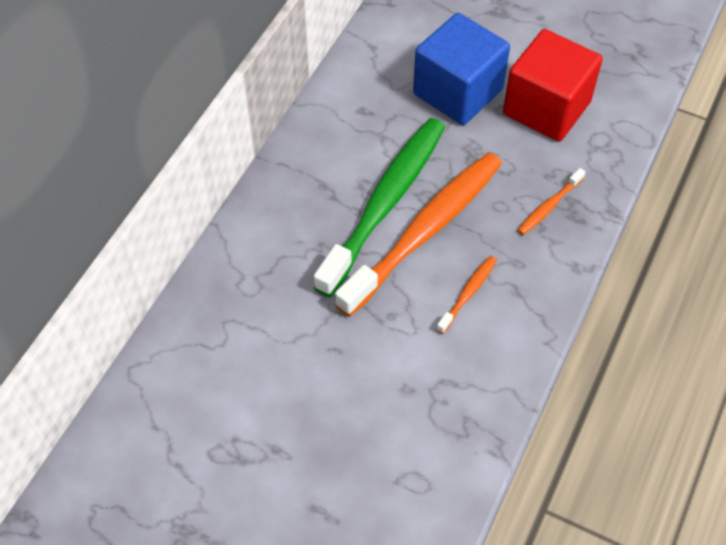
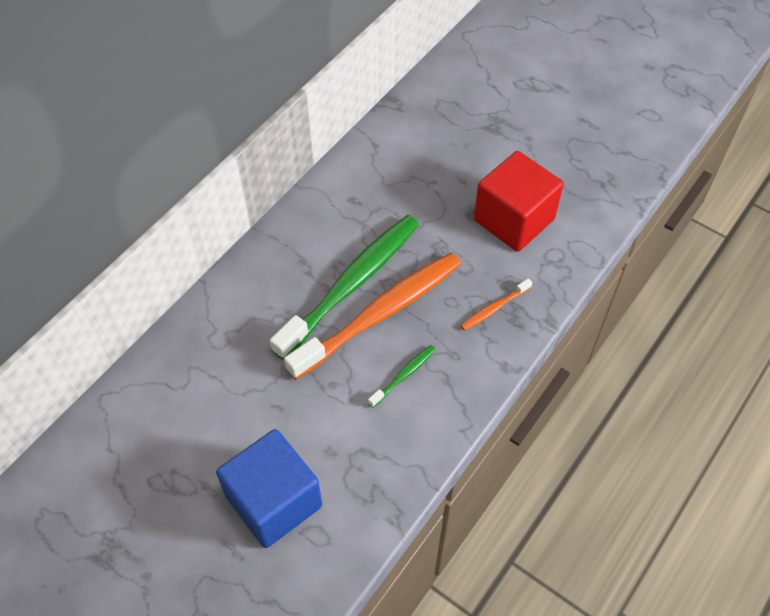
camera: 10 degrees right, 0 degrees up
(458, 92) = (439, 194): blue cube -> blue cube (274, 501)
(468, 293) = (403, 375): orange toothbrush -> green toothbrush

